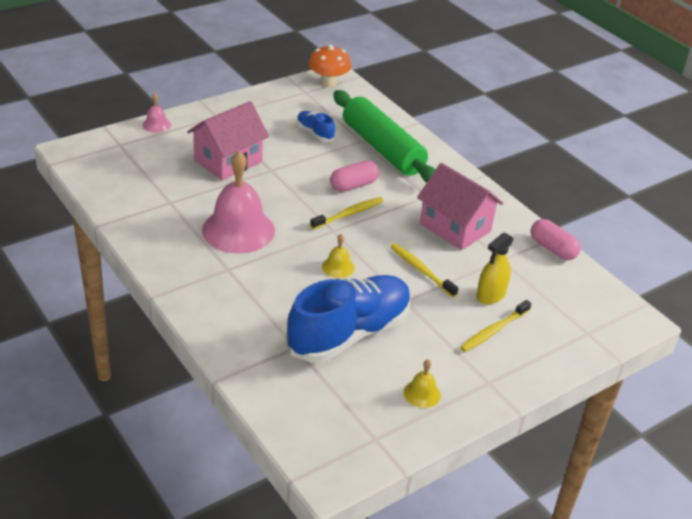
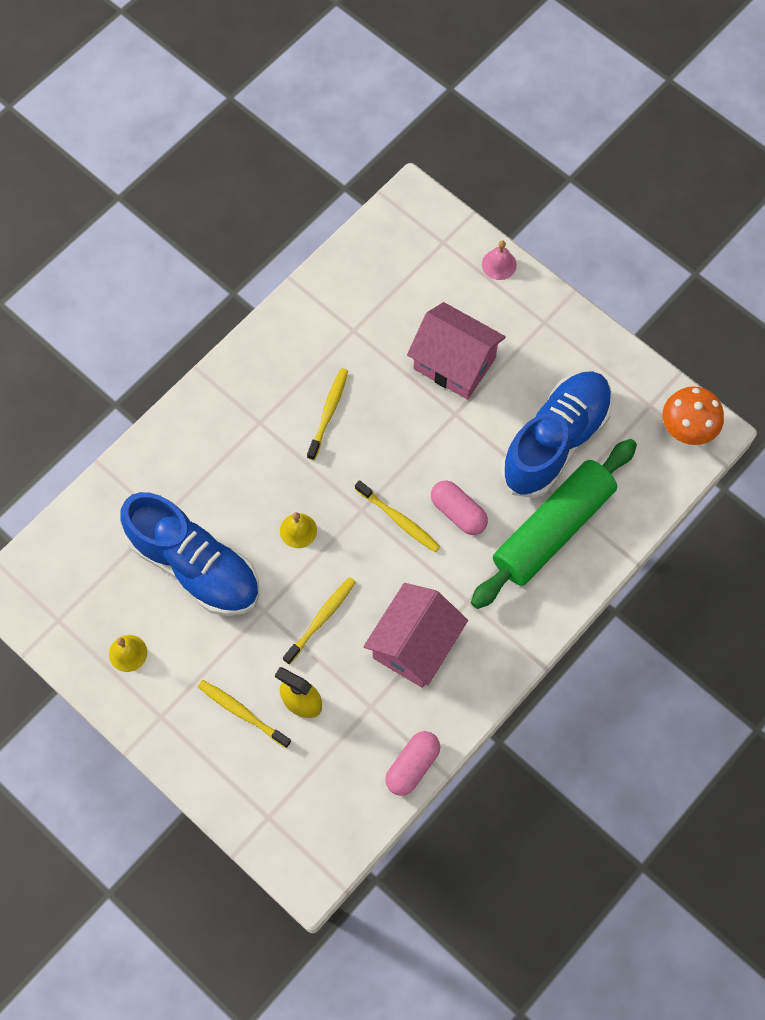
camera: 80 degrees right, 30 degrees up
(238, 230) = (328, 413): pink bell -> yellow toothbrush
(315, 133) = (555, 442): blue shoe -> blue shoe, size x2.25

